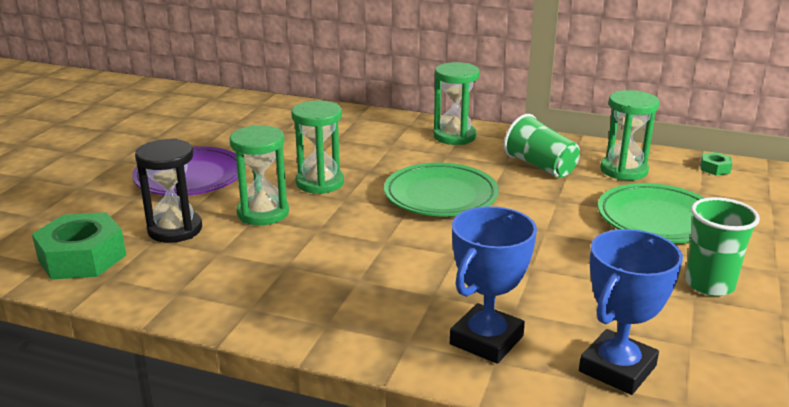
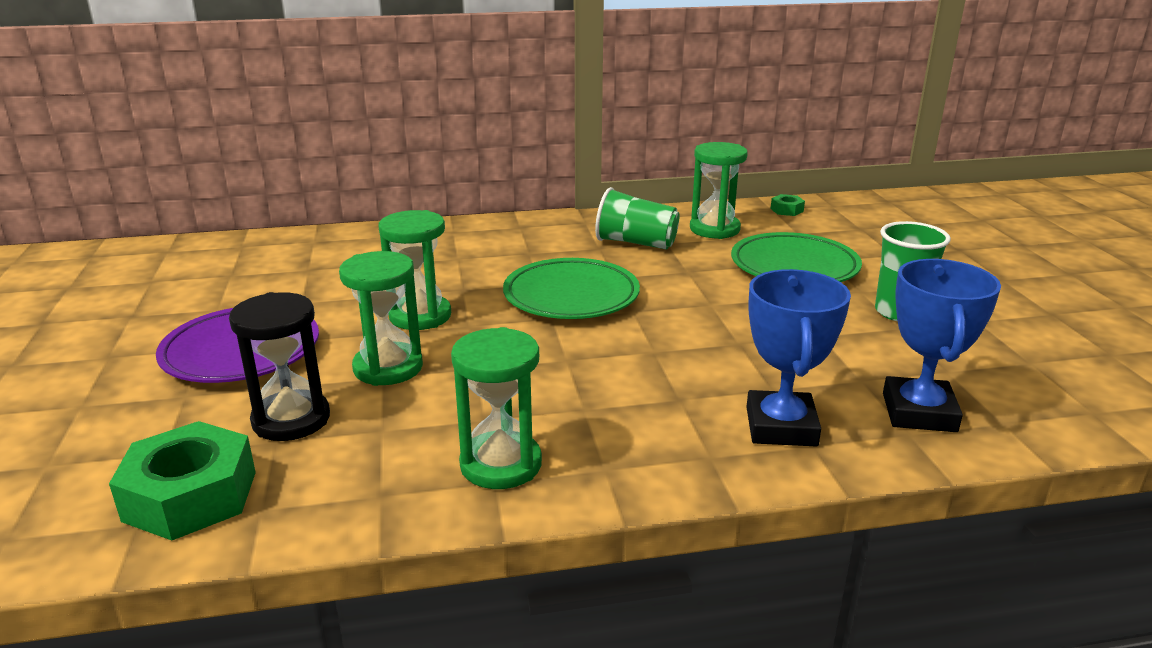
camera: 30 degrees left, 0 degrees up
(454, 136) = (516, 233): green hourglass -> green hourglass (501, 464)

